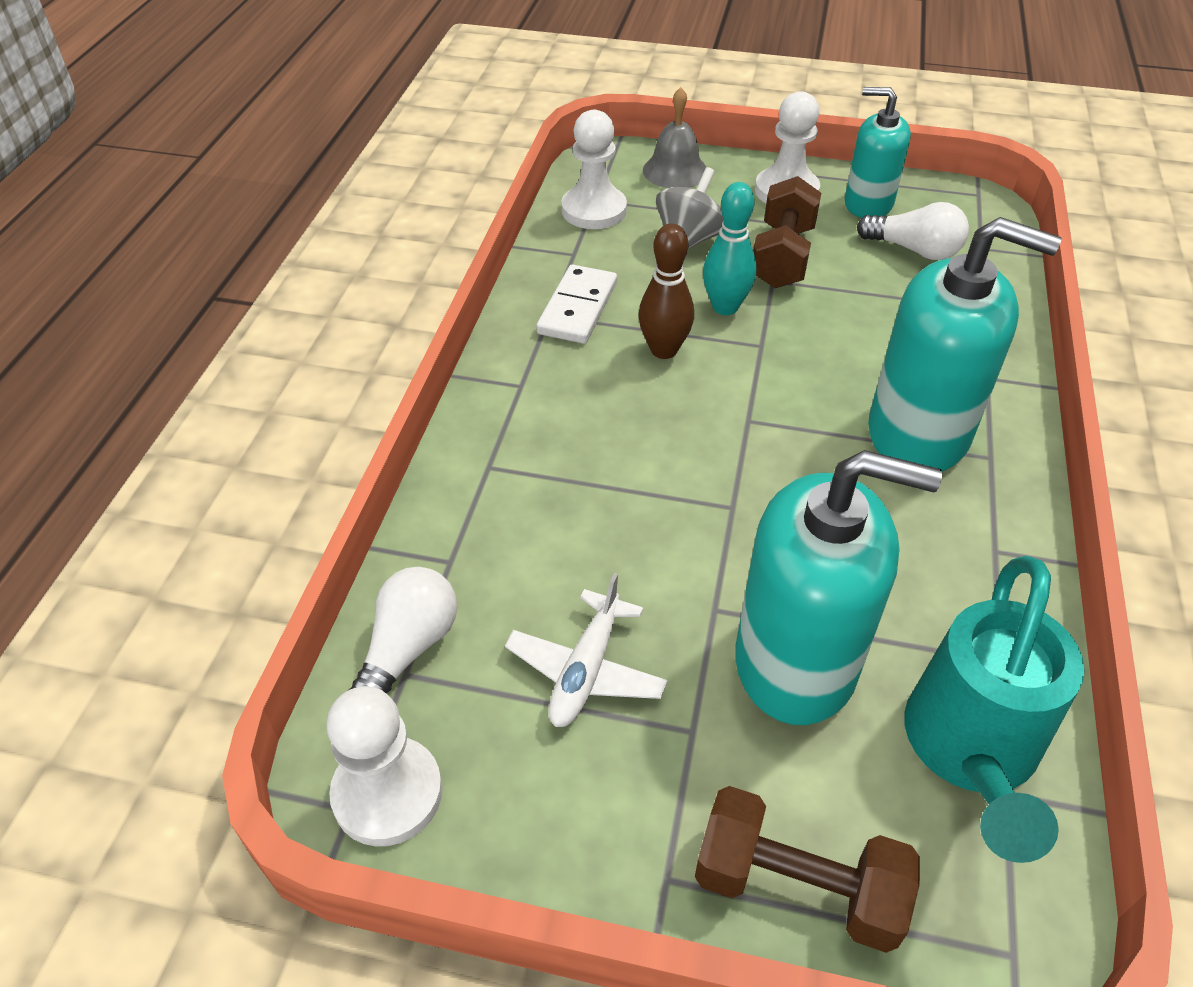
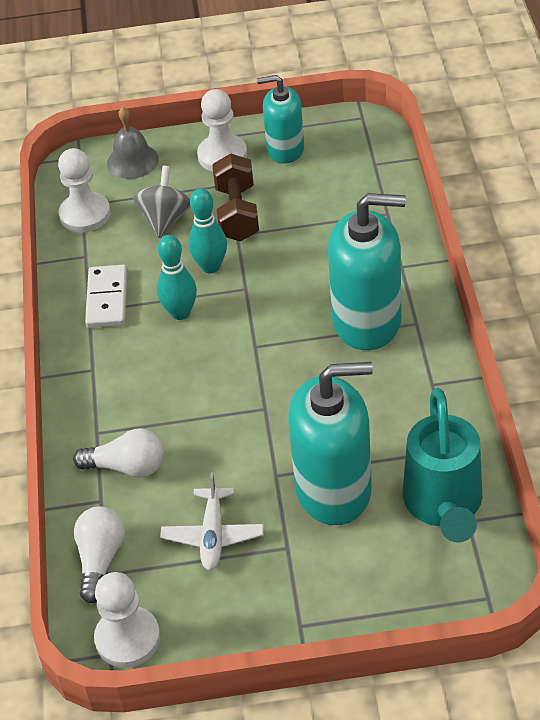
camera: 15 degrees left, 0 degrees up
(664, 350) = (180, 313): brown bowling pin -> turquoise bowling pin
(797, 886) = (370, 605): brown dumbbell -> none
(914, 250) = (328, 180): white light bulb -> white light bulb (127, 467)

